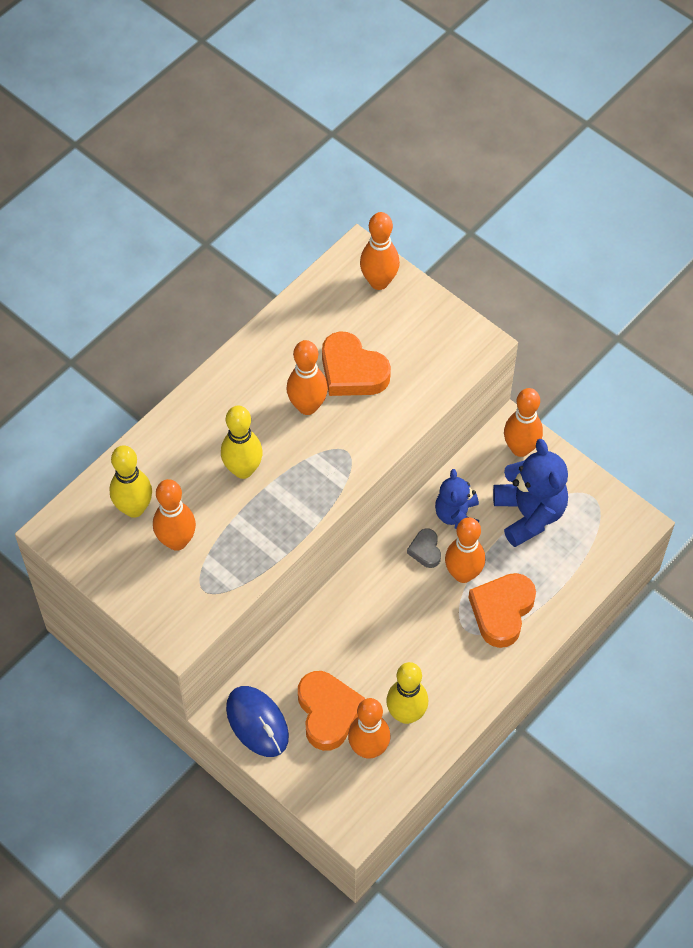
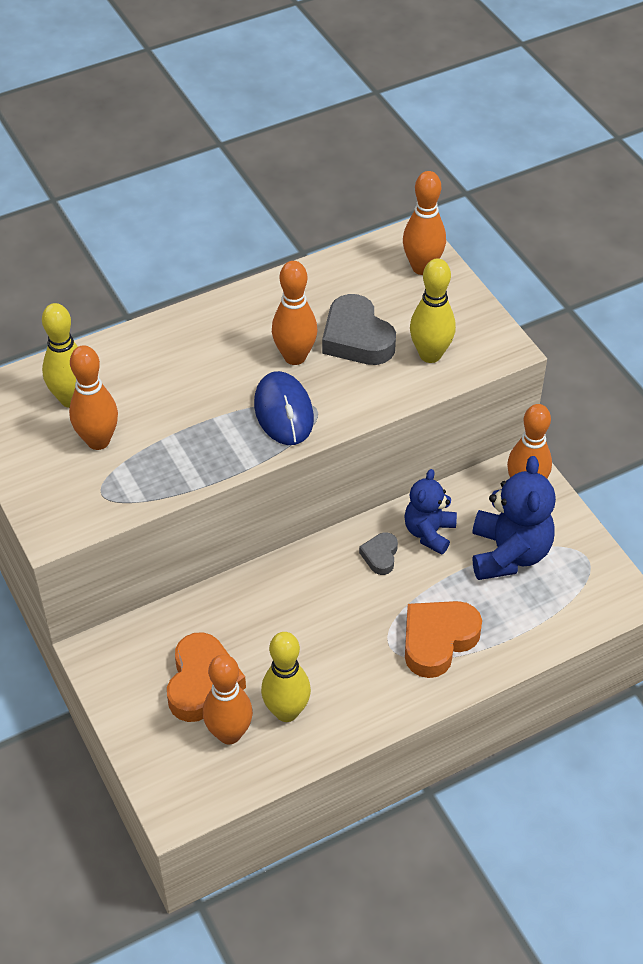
camera: 20 degrees right, 10 degrees down
(243, 470) = (199, 395): yellow bowling pin -> yellow bowling pin (430, 355)
(257, 722) = (123, 669): blue mouse -> blue mouse (283, 412)
(352, 371) = (357, 338): orange heart -> grey heart
(463, 574) = (411, 591): orange bowling pin -> none

